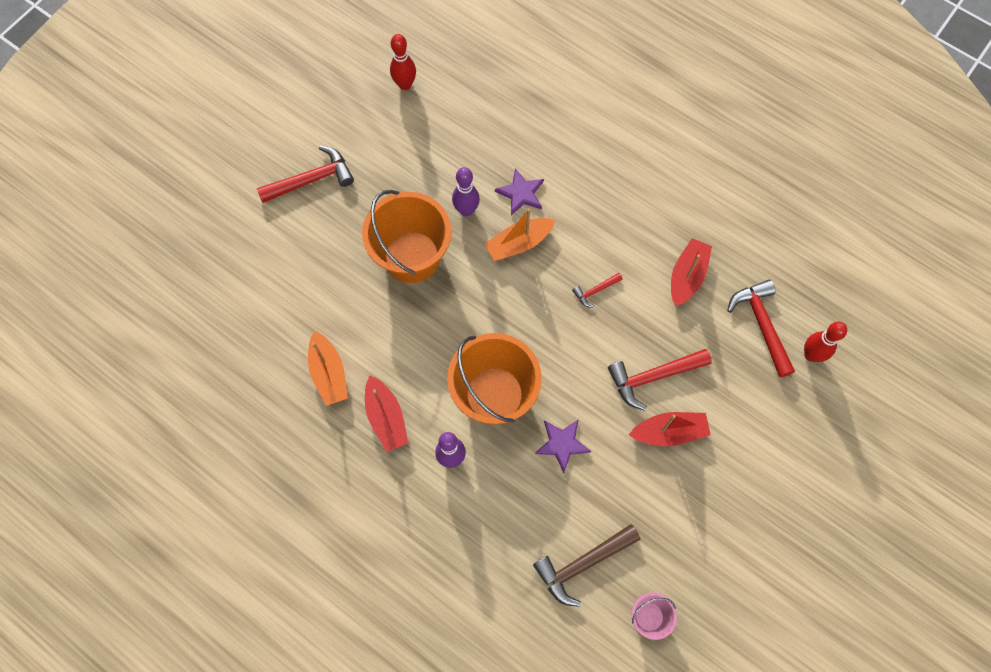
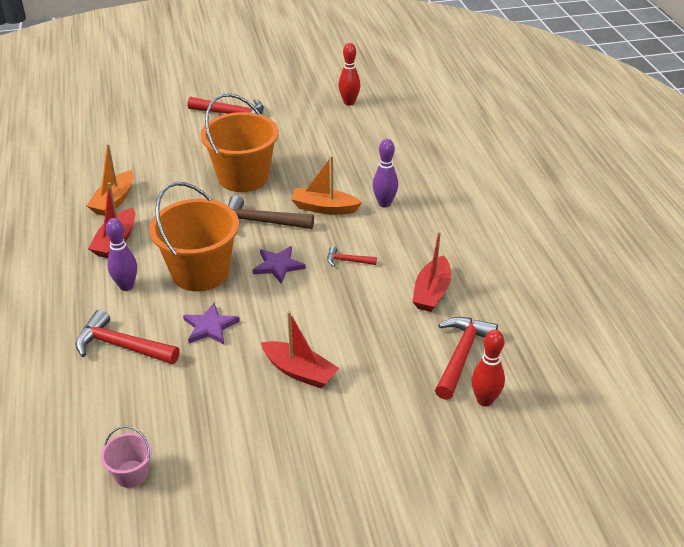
camera: 40 degrees right, 30 degrees down
(466, 210) = (310, 174): purple bowling pin -> purple bowling pin (384, 203)
(521, 193) = (359, 185): purple star -> purple star (278, 266)
(582, 564) = (128, 404): brown hammer -> brown hammer (261, 222)
(653, 377) = (329, 332): red hammer -> red hammer (122, 346)
(687, 276) = (431, 292): red boat -> red boat turned 135 degrees clockwise

